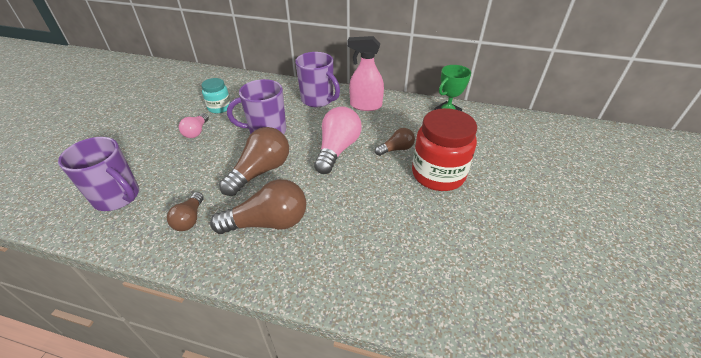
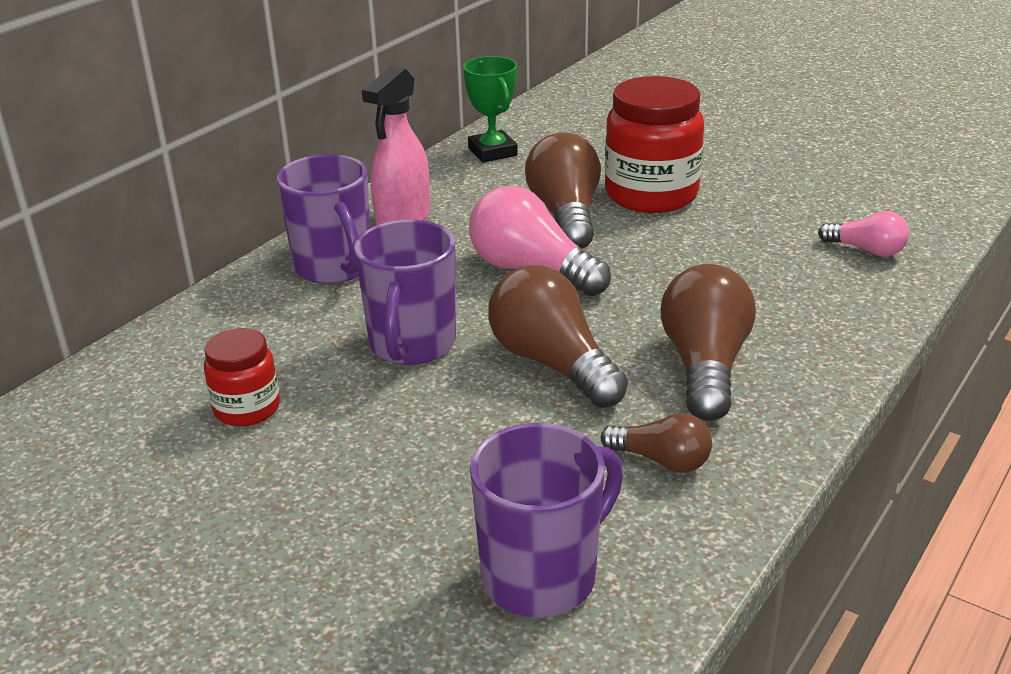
camera: 70 degrees left, 10 degrees down
(196, 132) = (337, 449): pink light bulb -> pink light bulb (866, 250)
(219, 107) = (247, 408): turquoise jar -> red jar
(318, 100) = (334, 268): purple mug -> purple mug turned 90 degrees clockwise
(396, 149) = (565, 215): brown light bulb -> brown light bulb, size x1.79

